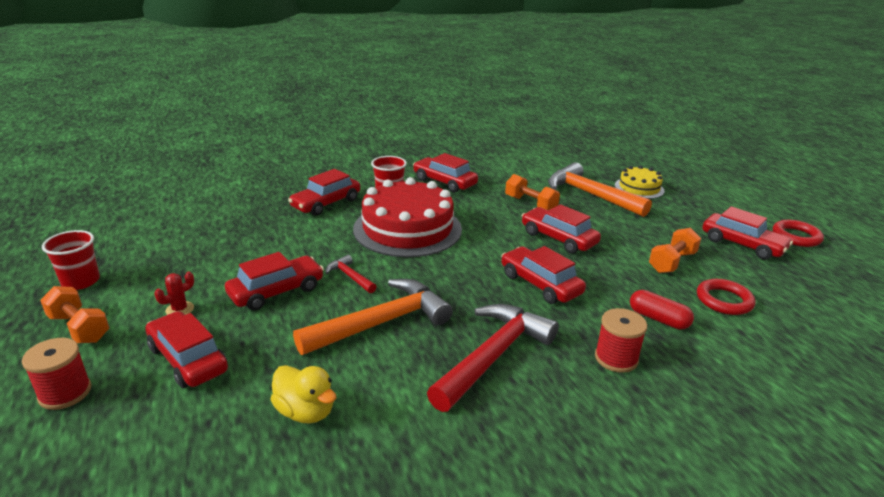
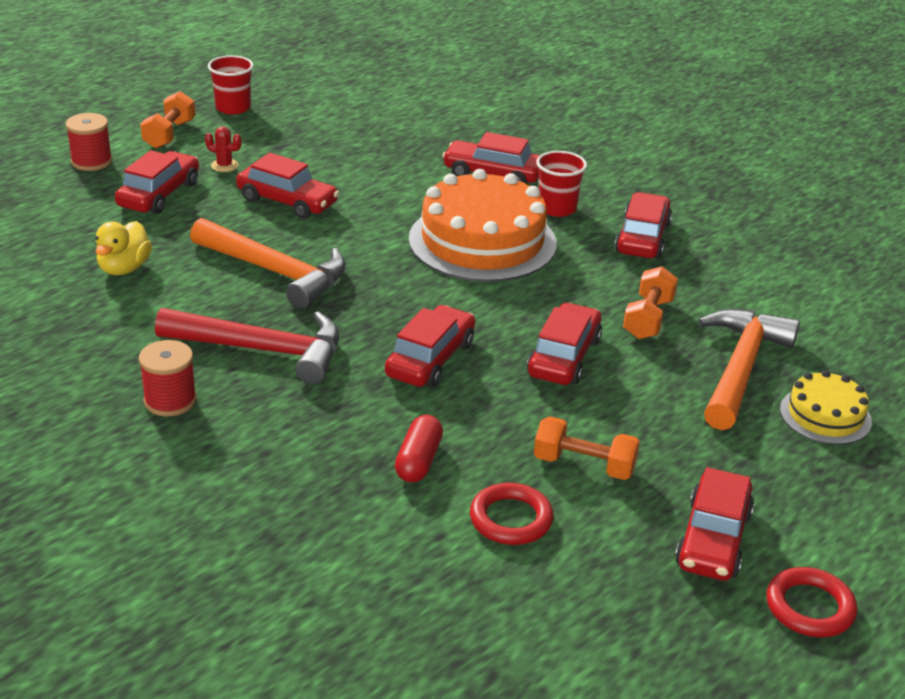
camera: 65 degrees right, 5 degrees up
(350, 276) = (346, 233): red hammer -> none
(407, 229) = (482, 241): red cake -> orange cake
(616, 358) = (311, 434): red spool -> red spool (170, 401)

